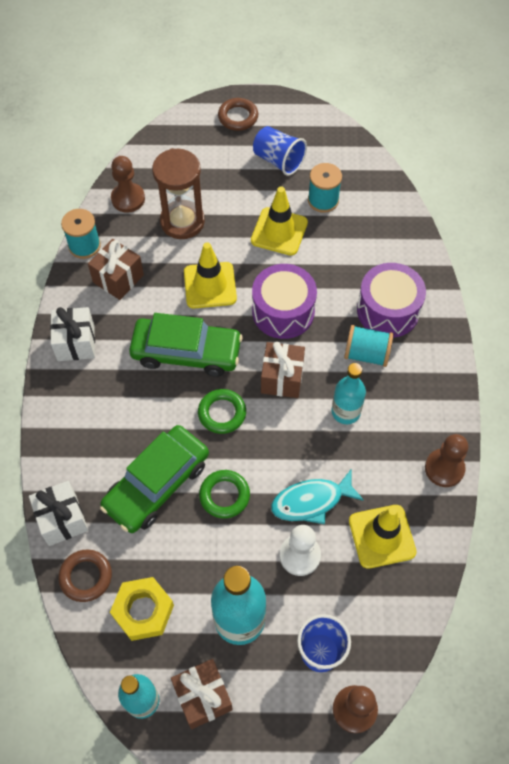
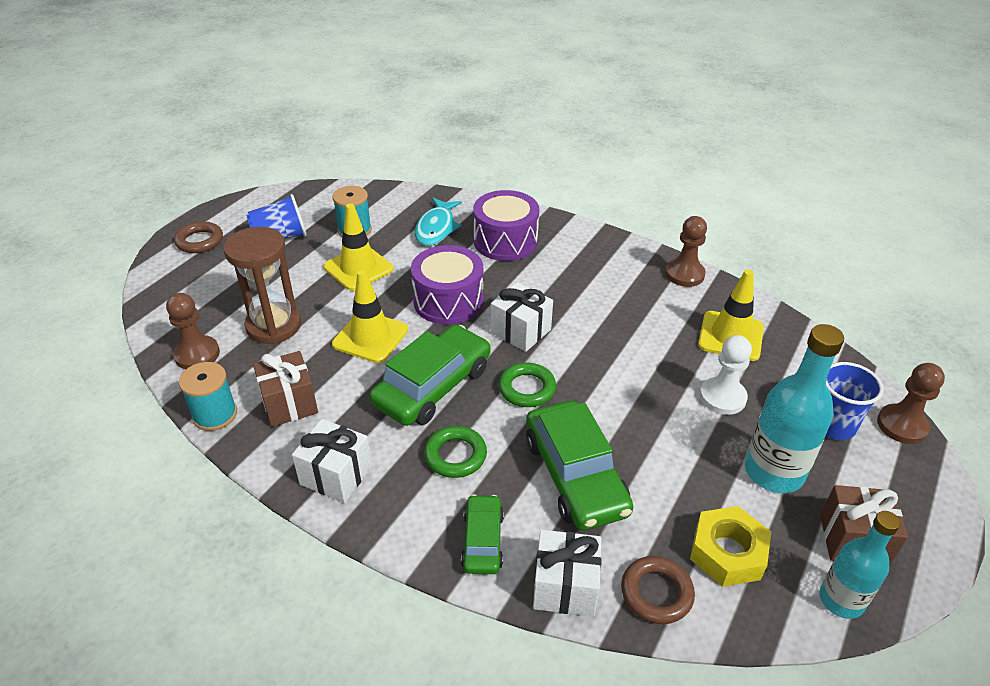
camera: 60 degrees left, 20 degrees down
(71, 454) = (483, 540): none -> green car
(224, 495) = (624, 425): green ring -> green ring (455, 455)
(282, 378) = (520, 331): brown gift -> white gift
(311, 501) = (668, 366): turquoise fish -> turquoise fish (436, 228)
(346, 412) = (588, 306): turquoise bottle -> none
(366, 354) = (538, 270): turquoise spool -> none

